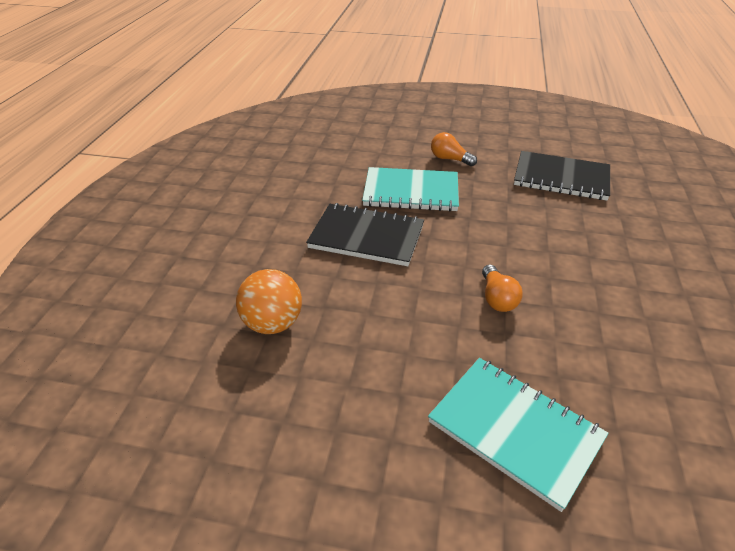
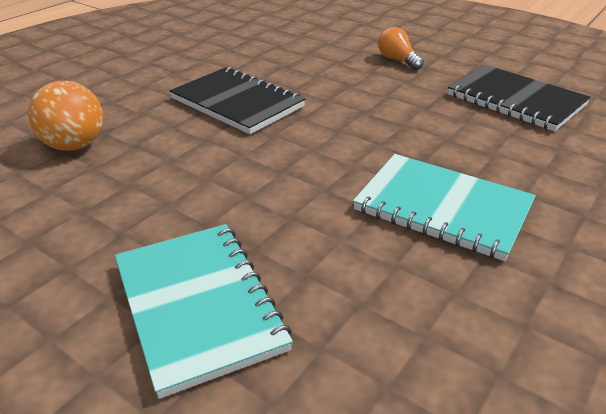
camera: 25 degrees right, 5 degrees down
(411, 192) = (324, 78): turquoise notebook -> turquoise notebook (442, 208)
(497, 298) = (315, 185): orange light bulb -> none

